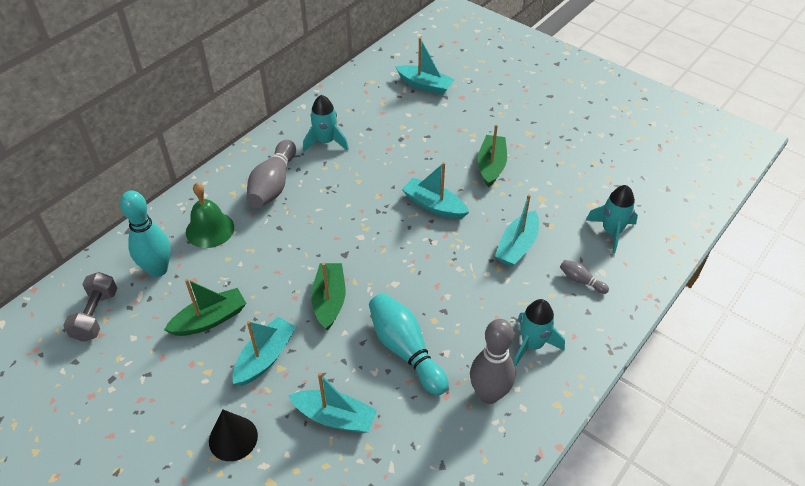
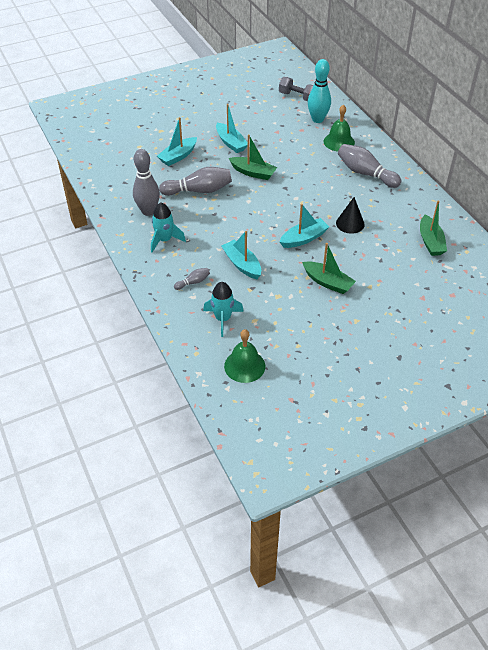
camera: 115 degrees right, 0 degrees up
(209, 320) = (269, 130): green boat -> green boat (430, 241)
(233, 438) = (192, 125): black cone -> black cone (350, 223)
(326, 142) = (399, 207): turquoise rocket -> none
(405, 350) = (199, 190): turquoise bowling pin -> grey bowling pin
(425, 85) = (448, 280): turquoise boat -> none
(654, 192) = (244, 366): none -> green bell

